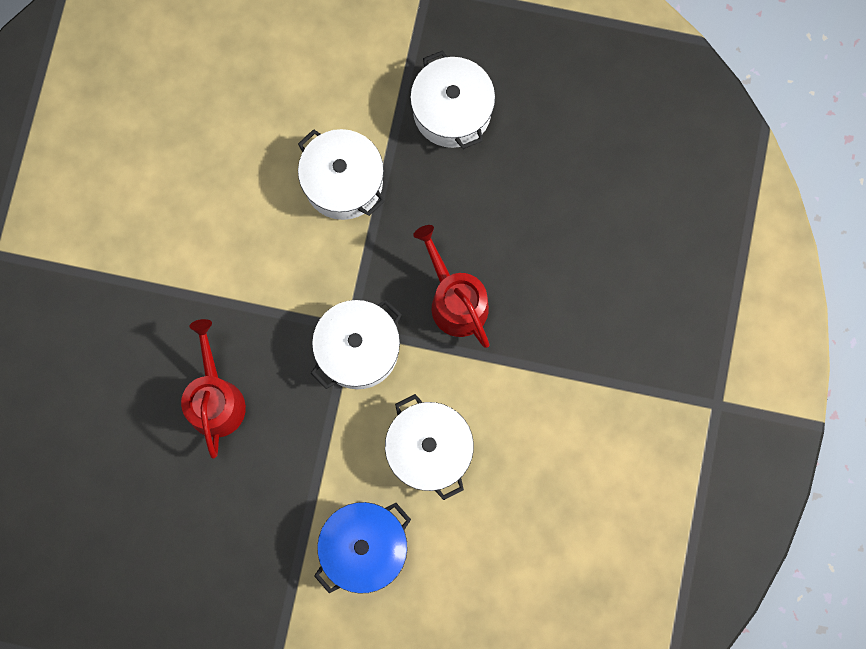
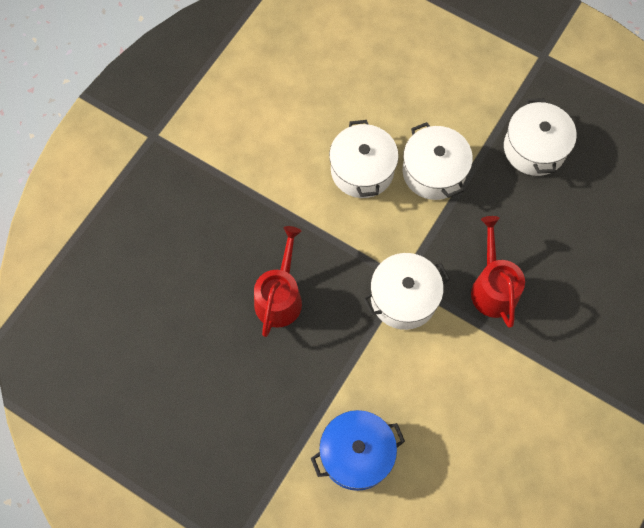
camera: 20 degrees right, 10 degrees down
(429, 449) = (435, 395): white pot -> white pot (362, 170)

